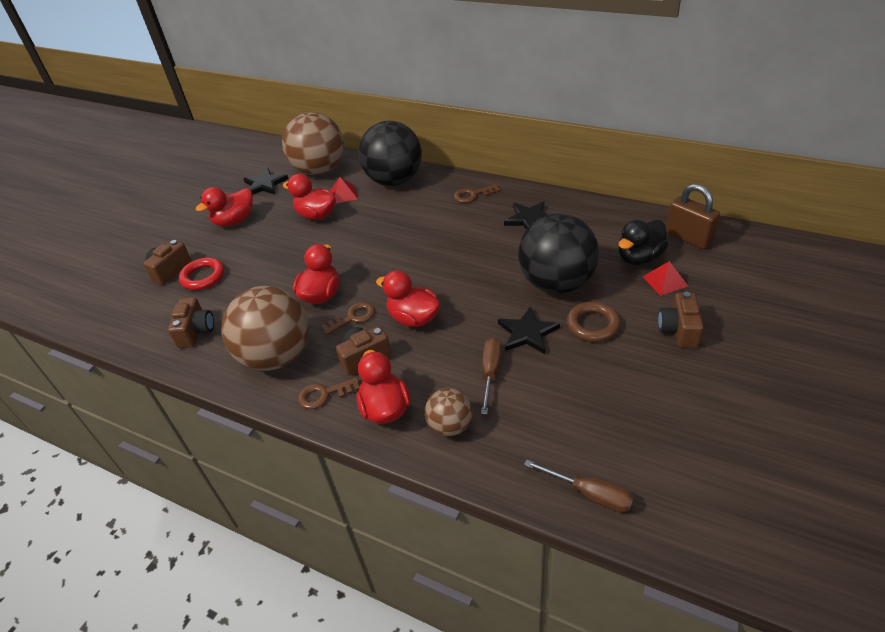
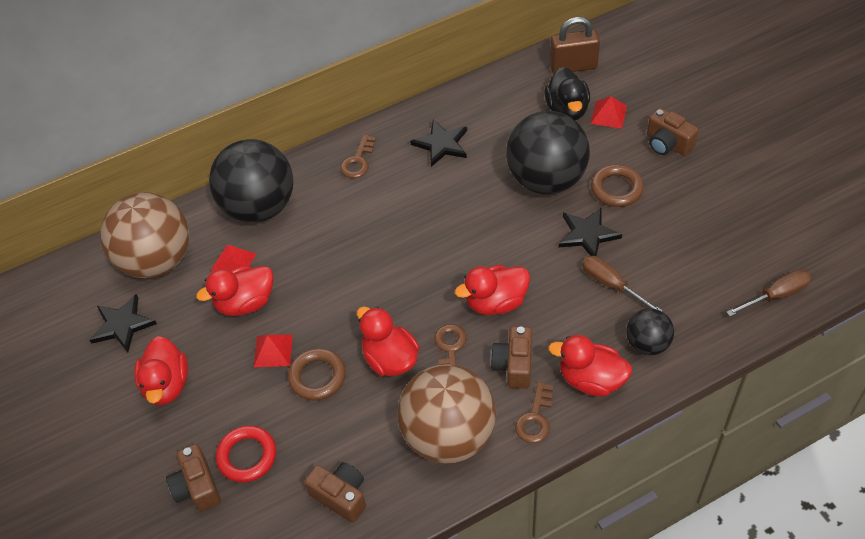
camera: 55 degrees left, 10 degrees up
(282, 272) = (317, 377): none -> brown ring
(289, 244) = (273, 350): none -> red pyramid
(450, 426) = (647, 344): brown ball -> black ball

